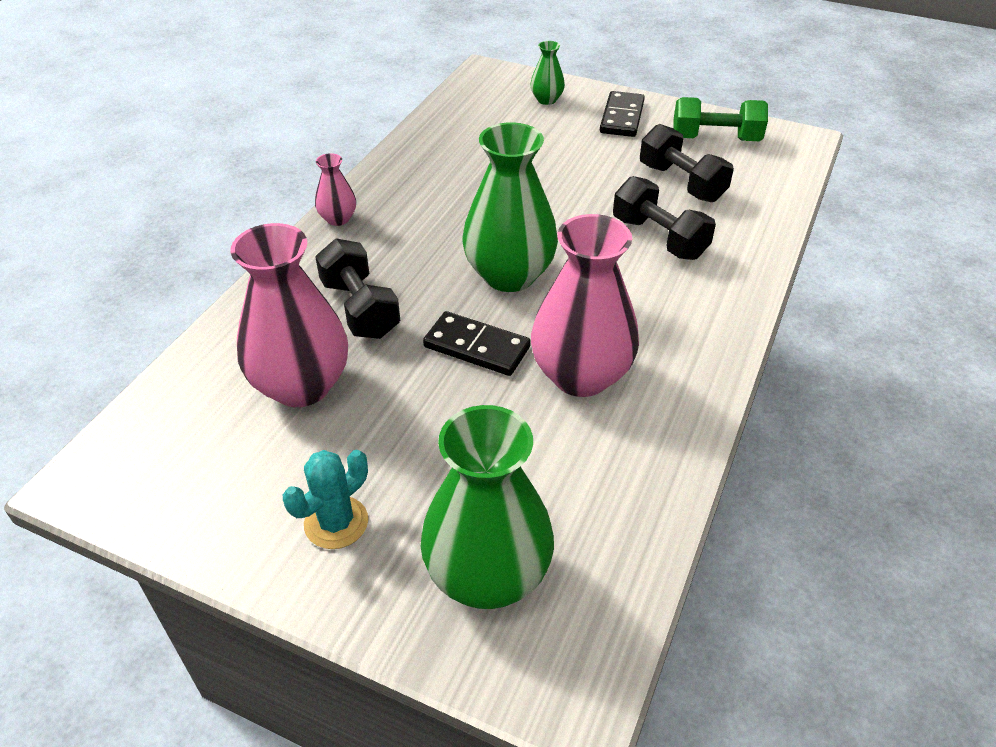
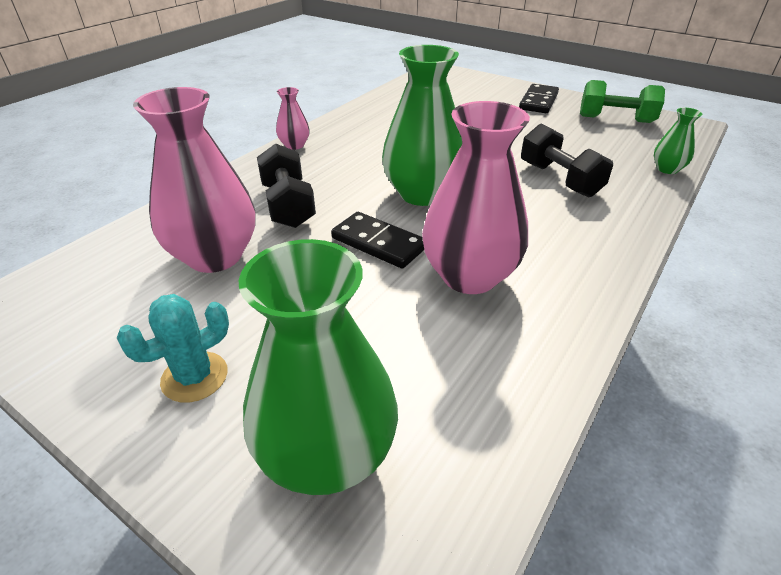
camera: 10 degrees right, 5 degrees down
(546, 100) = (480, 88): green vase -> green vase (667, 169)
(681, 183) = (583, 144): black dumbbell -> none

